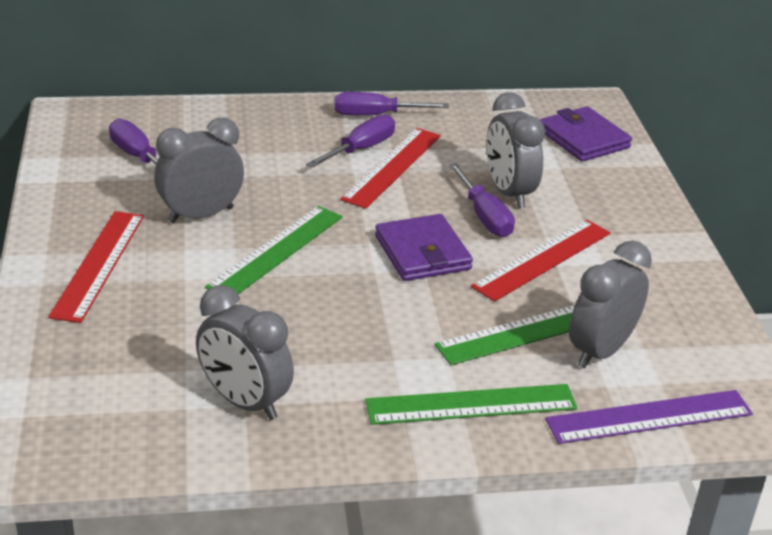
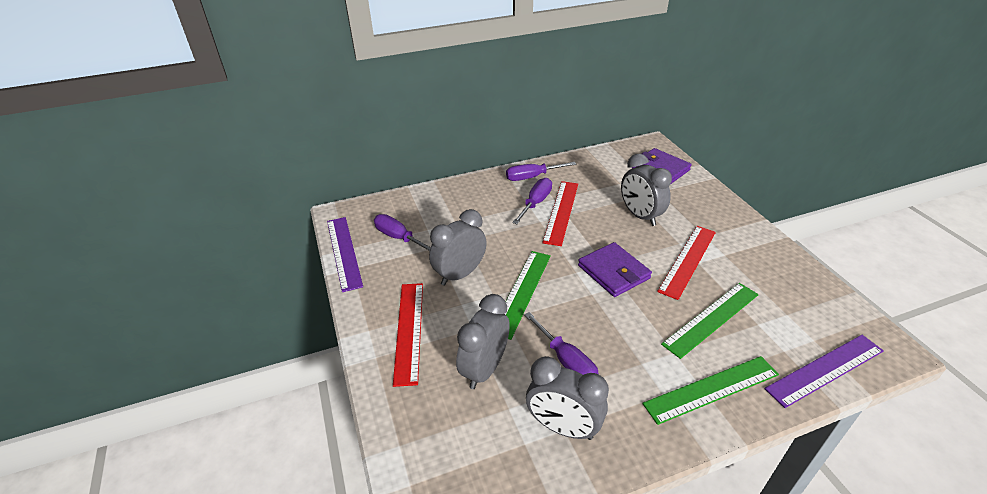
camera: 10 degrees left, 5 degrees up
(53, 160) = (343, 252): none -> purple ruler
(484, 216) = (635, 236): purple screwdriver -> purple screwdriver (566, 360)
(600, 351) = (763, 323): grey clock -> grey clock (484, 369)

